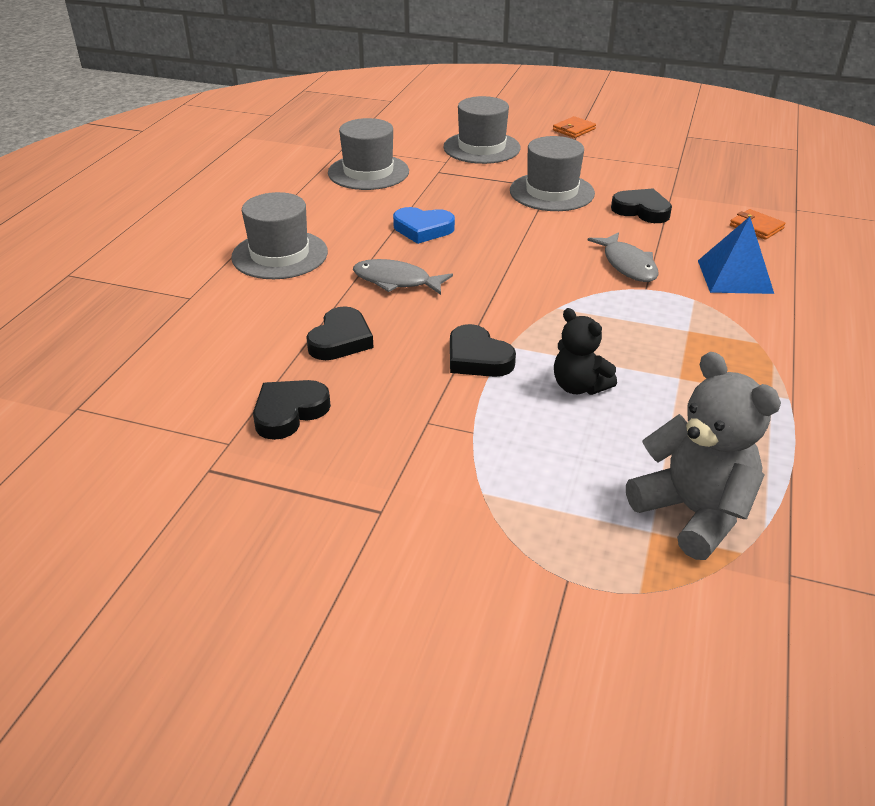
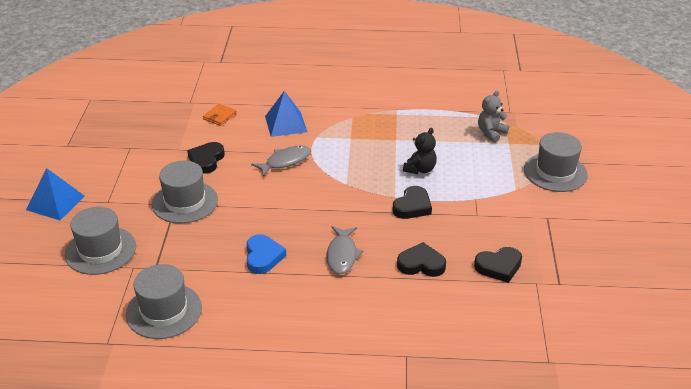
camera: 105 degrees left, 0 degrees up
(280, 255) = (327, 325): grey hat -> grey hat (555, 172)
(289, 412) = (499, 267): black heart -> black heart turned 45 degrees counterclockwise
(574, 130) = (55, 203): orange wallet -> blue pyramid
(693, 513) = (491, 133): grey teddy bear -> grey teddy bear, size x0.61

